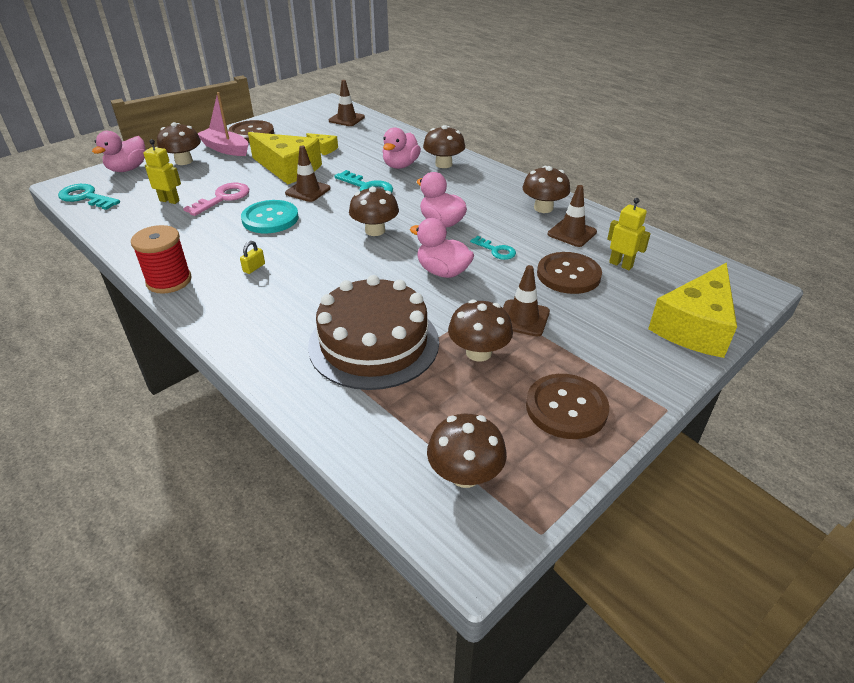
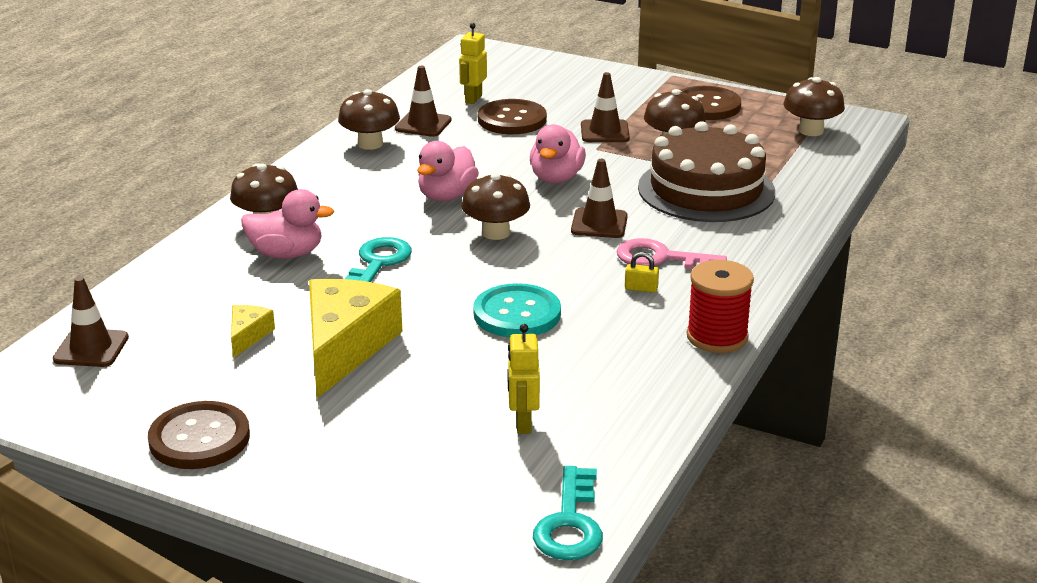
camera: 110 degrees left, 10 degrees down
(128, 169) = (434, 528): pink duck -> none
(184, 161) = (367, 472): brown mushroom -> none
(223, 198) = (482, 374): pink key -> pink key (660, 258)
(225, 149) = (290, 443): pink boat -> none
(308, 191) = (415, 308): brown traffic cone -> brown traffic cone (599, 224)
(496, 250) = (490, 157): turquoise key -> none
(695, 326) = (555, 68): yellow cheese -> none

